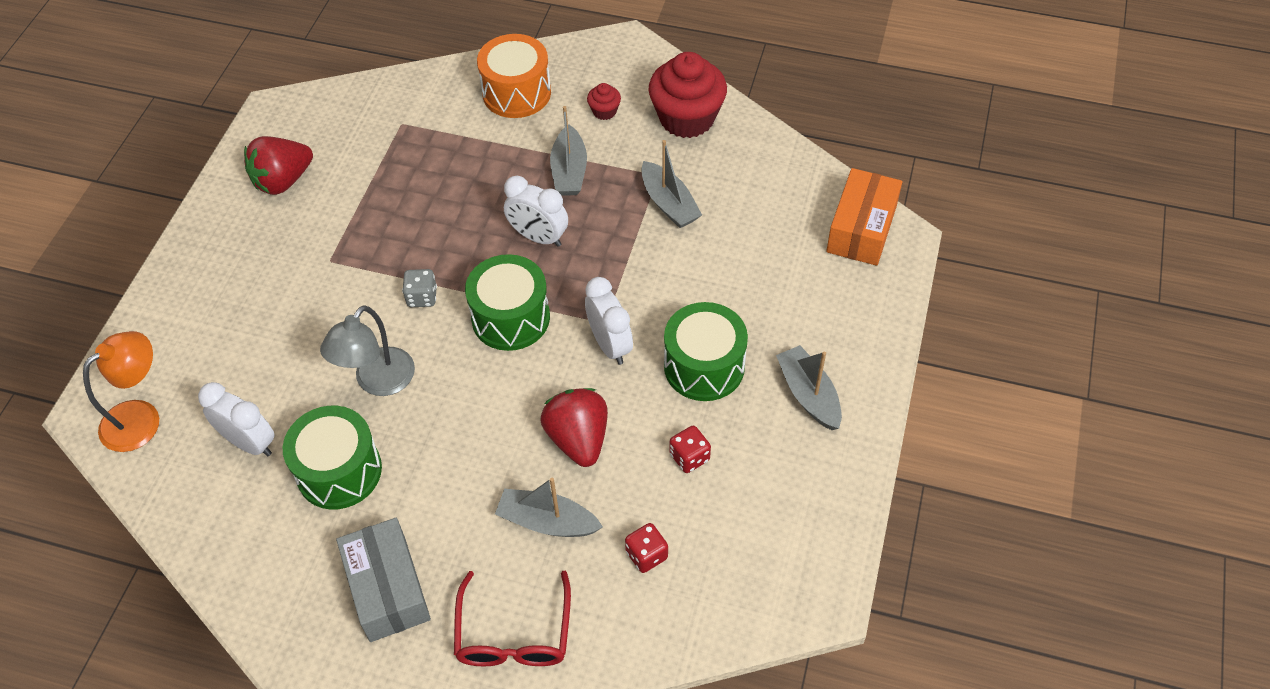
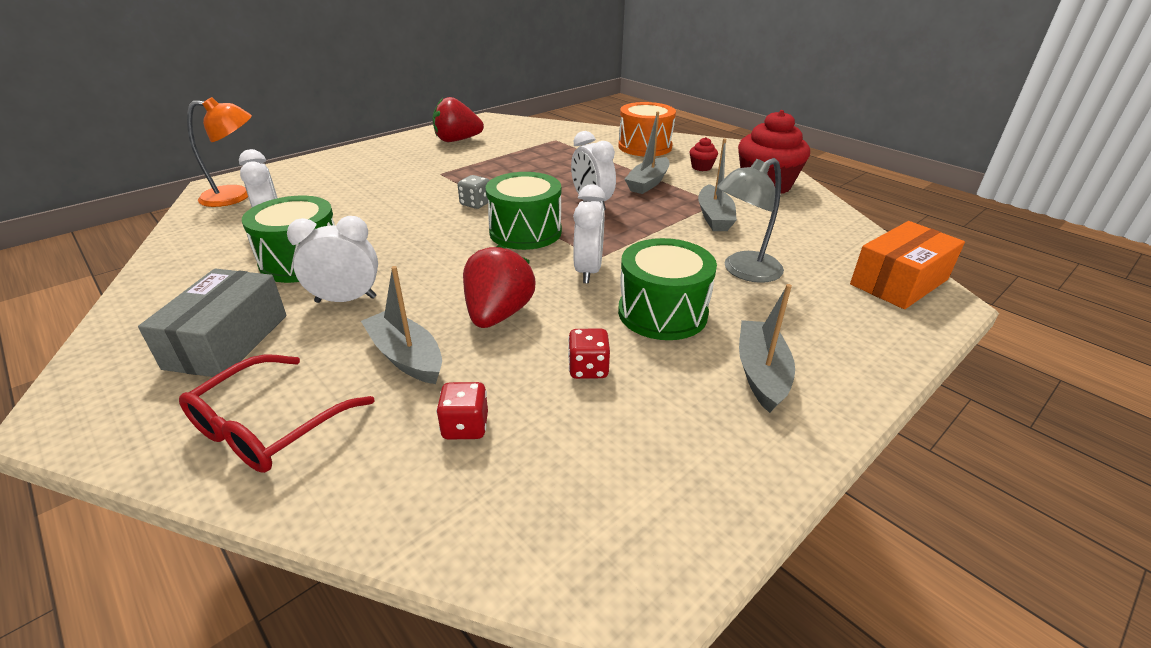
camera: 30 degrees right, 20 degrees down
(378, 382) = (392, 230): grey lamp -> grey lamp (743, 271)
(434, 493) = (346, 299): none -> white clock

